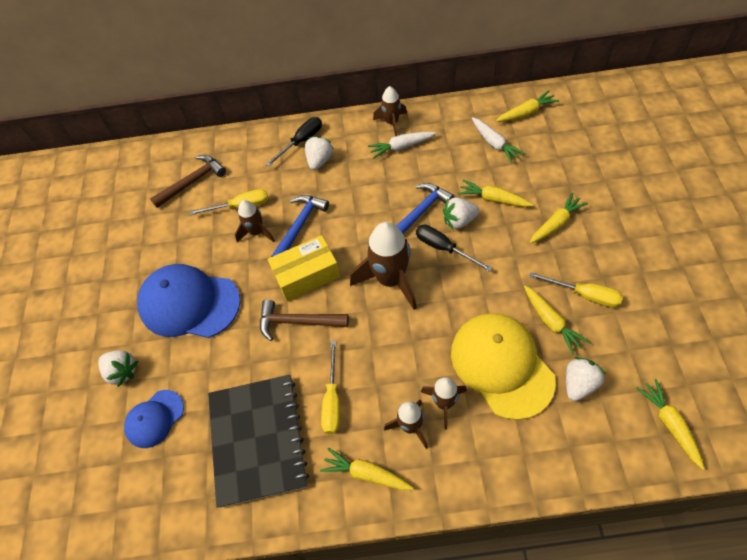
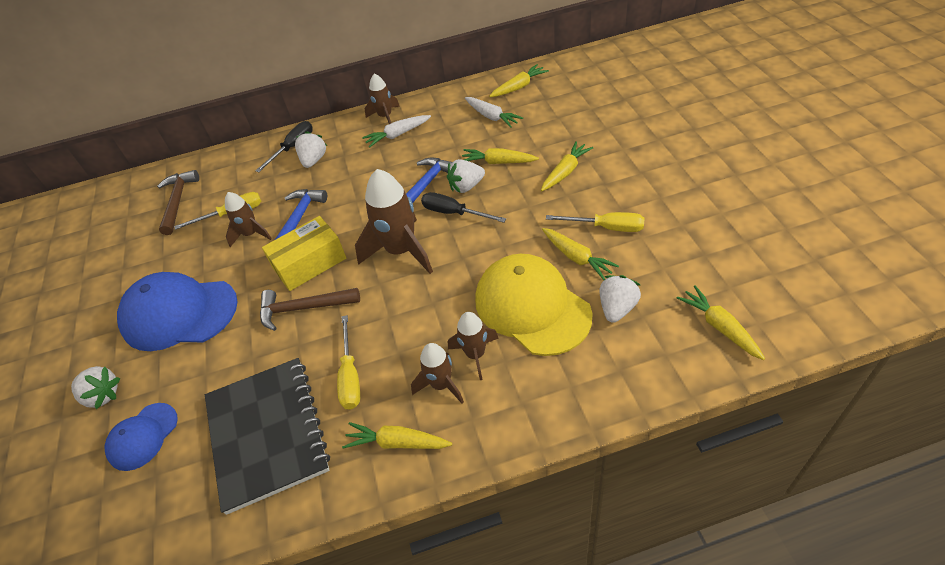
camera: 10 degrees left, 10 degrees down
(192, 182) = (177, 201): brown hammer -> brown hammer turned 45 degrees counterclockwise

